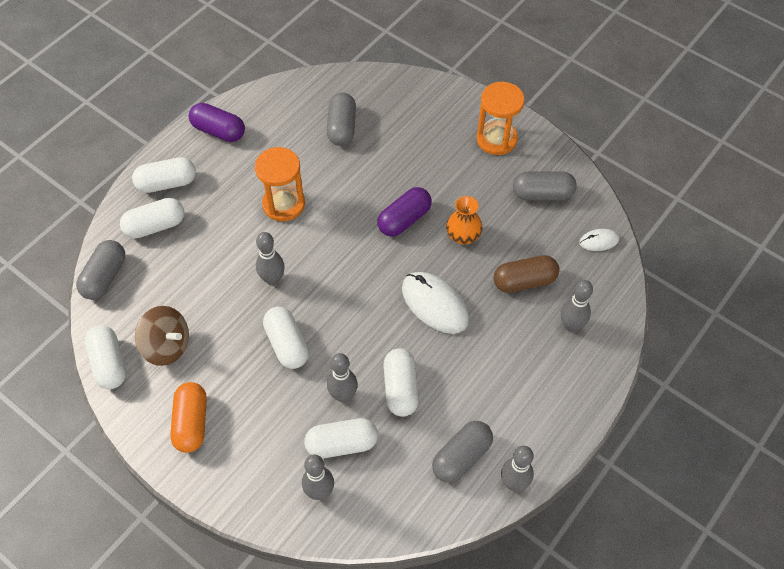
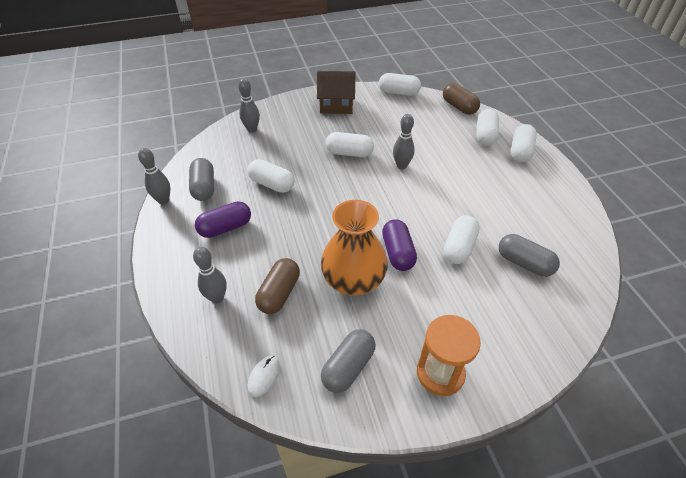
camera: 125 degrees right, 10 degrees down
(105, 277) = (459, 107): grey capsule -> brown capsule
(167, 346) = (391, 112): brown spinning top -> none
(191, 423) = (336, 105): orange capsule -> brown house
(218, 131) = (560, 192): purple capsule -> purple capsule (225, 228)
(283, 204) = (462, 196): orange hourglass -> none
(342, 444) = (267, 147): white capsule -> white capsule (459, 247)
(343, 395) = (293, 160): grey bowling pin -> none
(434, 304) = (311, 230): white mouse -> none
(463, 235) = (353, 280): orange vase -> orange vase, size x1.88

